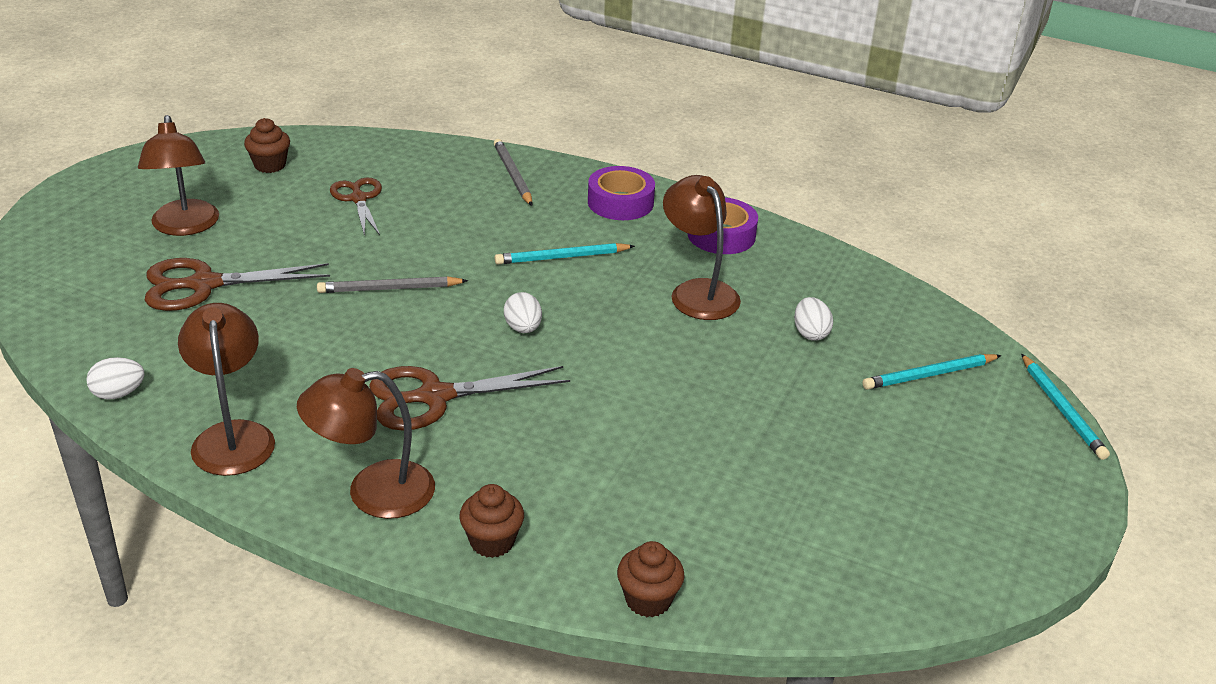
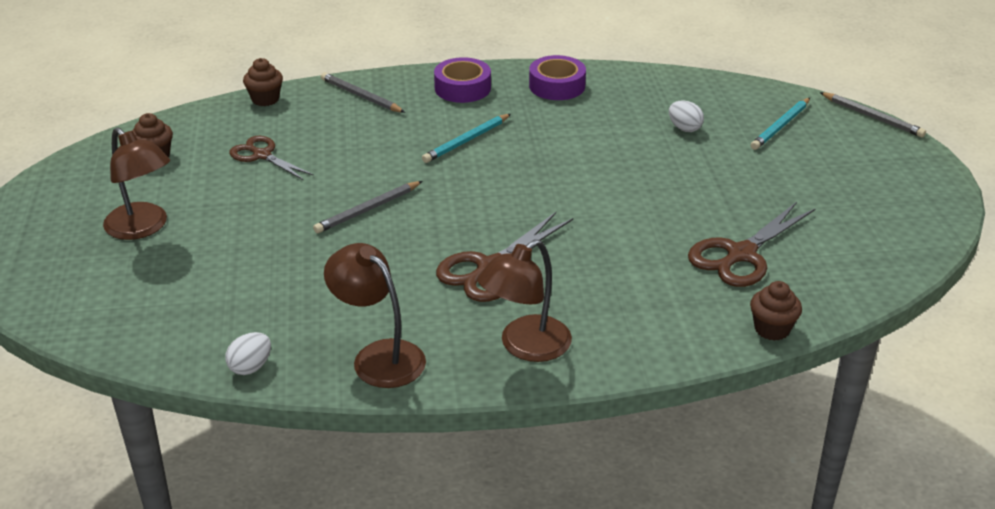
camera: 30 degrees left, 0 degrees up
(204, 285) = (217, 263): brown scissors -> brown scissors (741, 254)
(492, 542) = (640, 340): brown cupcake -> brown cupcake (265, 99)
(523, 328) = (497, 199): white egg -> none
(698, 292) = (585, 129): brown lamp -> none
(1061, 409) = (872, 117): turquoise pencil -> grey pencil

